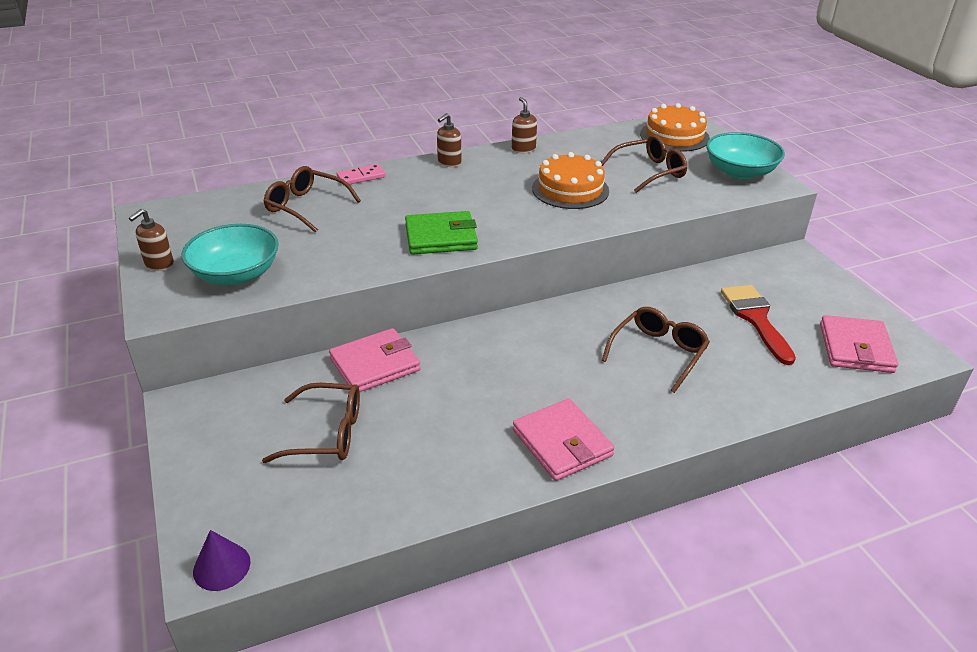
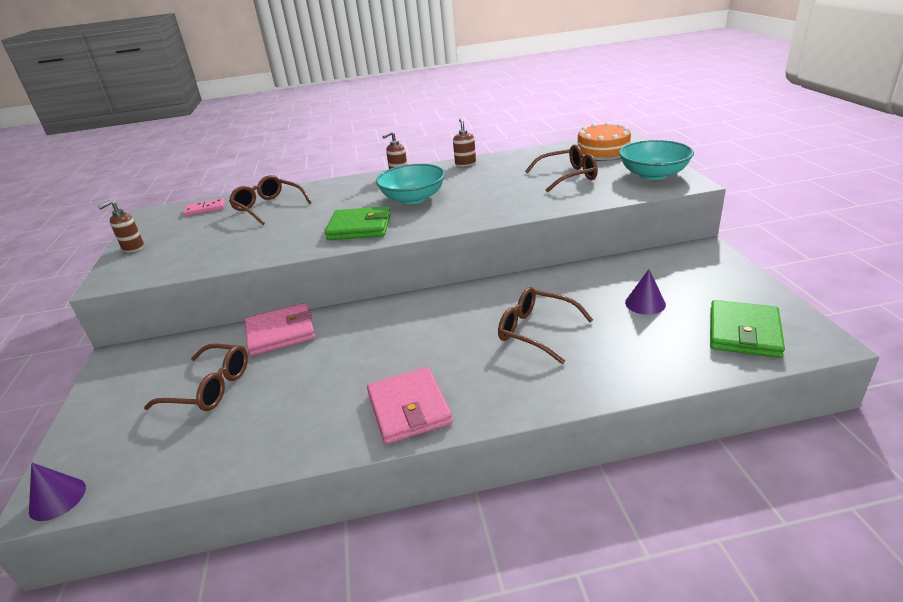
camera: 15 degrees right, 5 degrees down
(236, 274) = (183, 255): turquoise bowl -> turquoise bowl (413, 198)
(361, 177) = (323, 186): pink domino -> pink domino (205, 209)
(570, 189) = (490, 191): orange cake -> none
(658, 353) = (536, 331): brown glasses -> brown glasses turned 105 degrees counterclockwise
(756, 319) = (645, 303): red brush -> purple cone
(856, 348) = (744, 332): pink wallet -> green wallet

